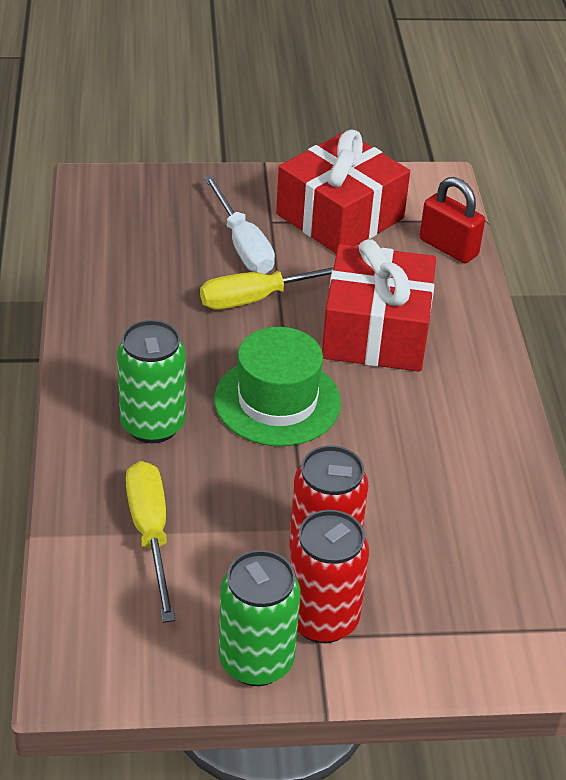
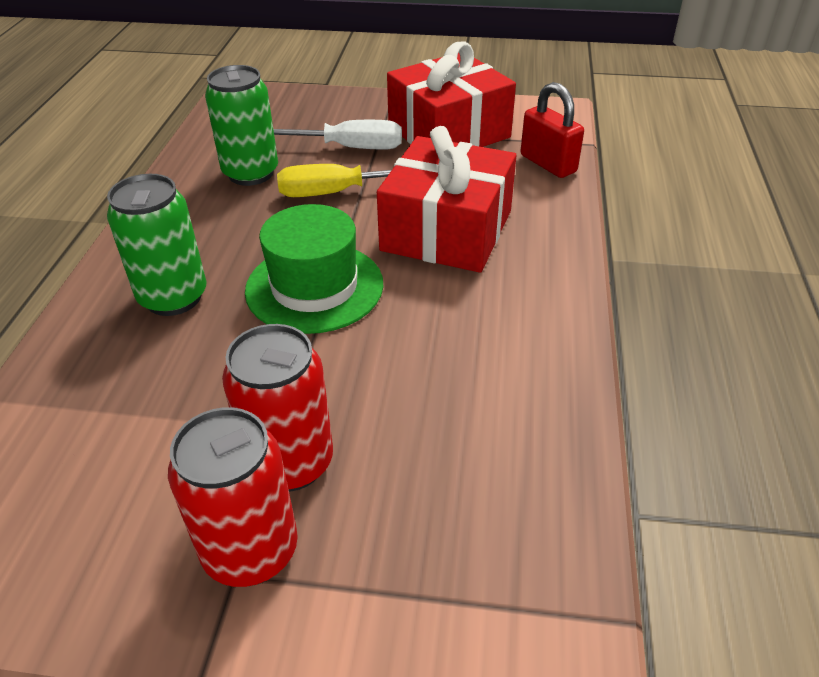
camera: 15 degrees right, 0 degrees up
(151, 534) = (105, 413): yellow screwdriver -> none
(242, 244) = (345, 148): white screwdriver -> white screwdriver turned 75 degrees counterclockwise
(256, 661) = (140, 598): green can -> green can (251, 173)

